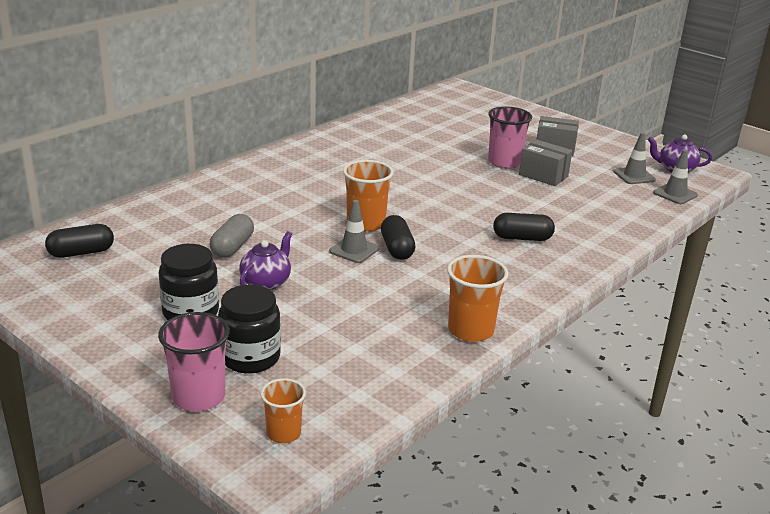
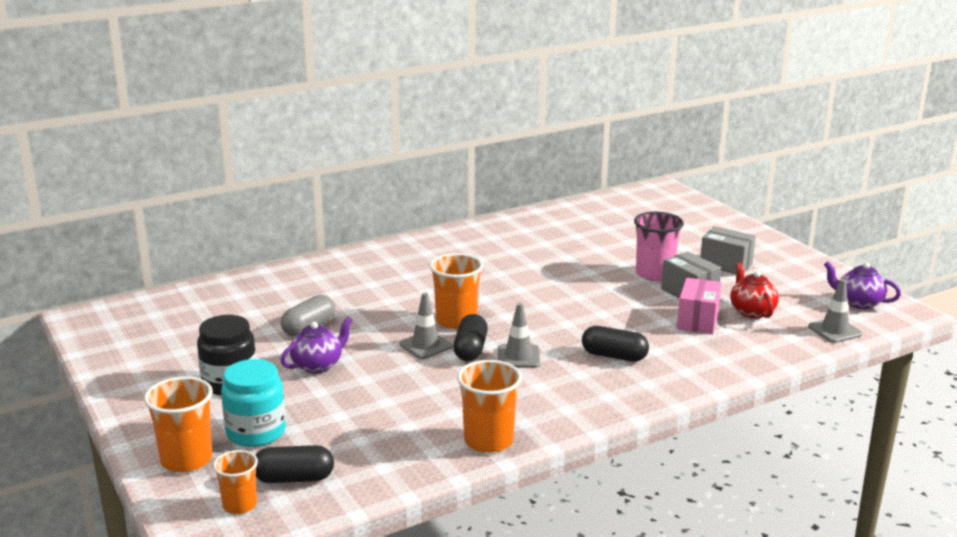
camera: 20 degrees right, 5 degrees down
(81, 253) = (169, 315): black capsule -> black capsule (294, 478)
(198, 397) = (186, 460): pink cup -> orange cup
(250, 357) = (256, 432): black jar -> turquoise jar
(567, 199) = (698, 321): none -> pink box
(602, 186) = (751, 311): none -> red teapot
(634, 176) = (799, 305): grey traffic cone -> grey traffic cone (518, 357)

